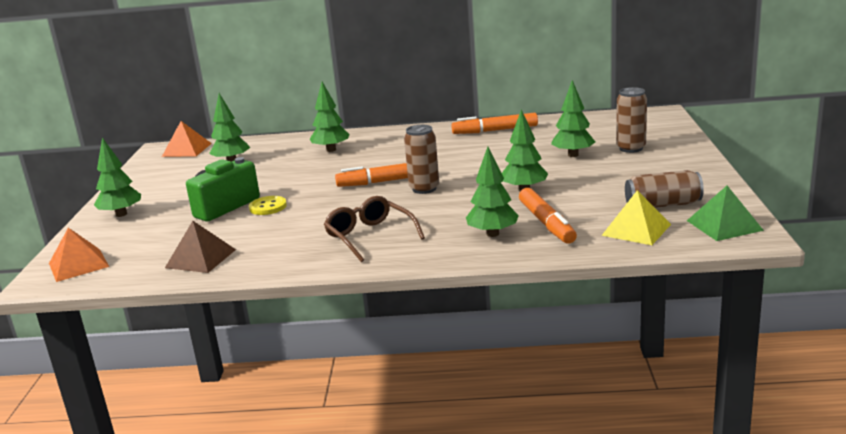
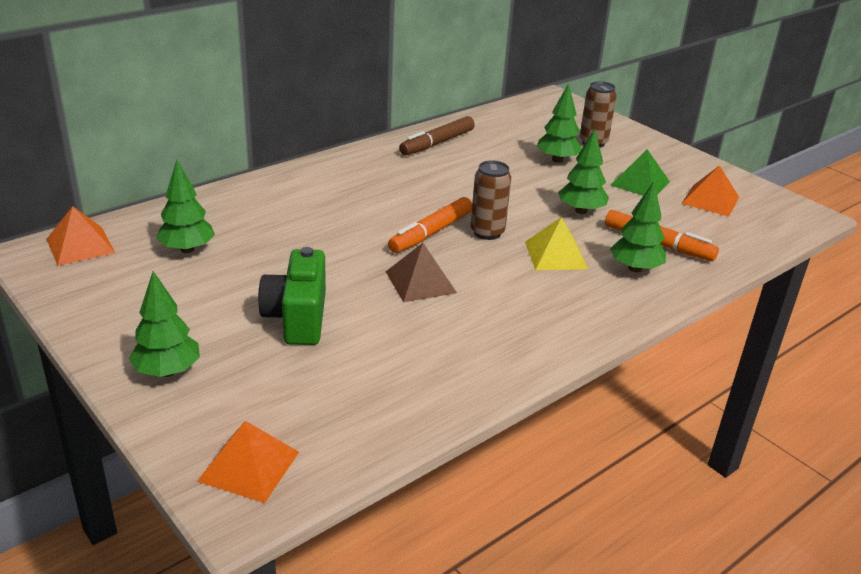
camera: 45 degrees left, 10 degrees up
(200, 258) = (399, 397): brown pyramid -> brown pyramid (420, 282)
(268, 207) = (355, 302): yellow button -> none
(331, 150) = (294, 204): green tree -> none
(370, 236) = (532, 306): brown glasses -> none
(495, 130) = (437, 143): orange marker -> brown marker
(636, 229) = (731, 231): yellow pyramid -> yellow pyramid (555, 255)
(662, 205) = (710, 200): brown can -> orange pyramid
(724, 225) = (779, 209): green pyramid -> green pyramid (640, 183)

